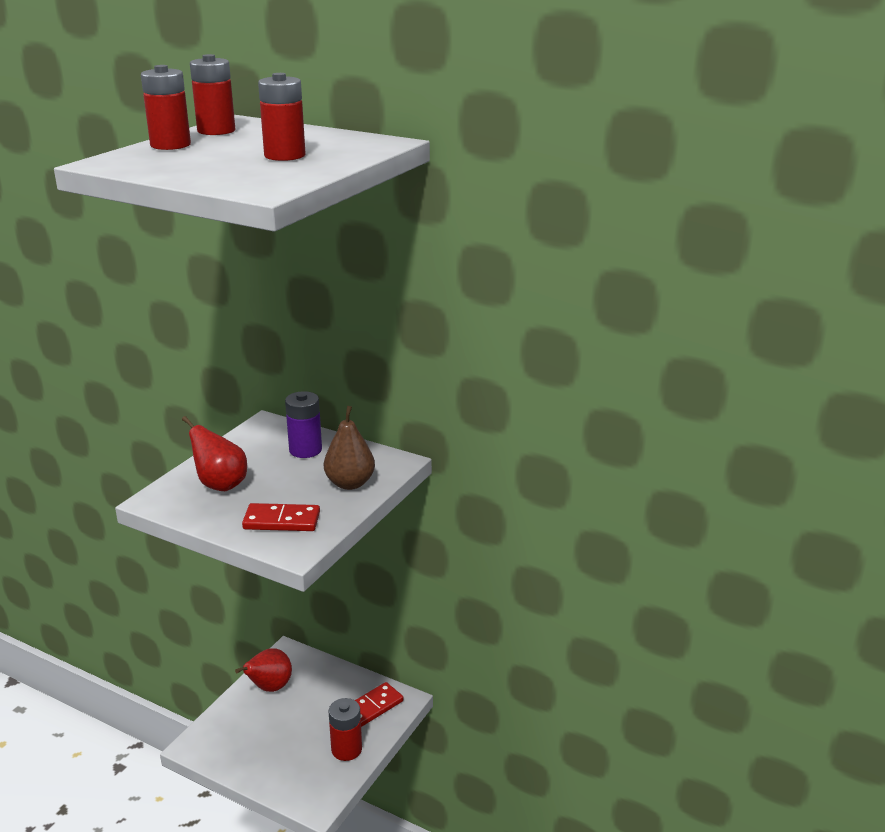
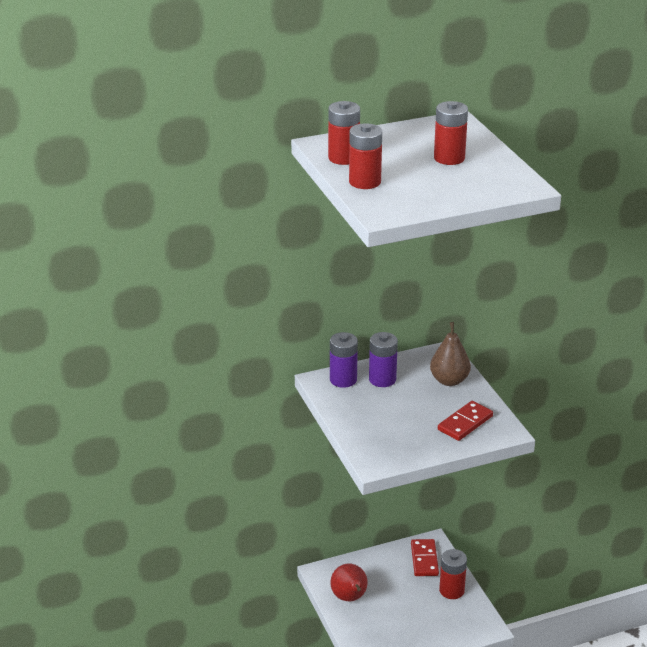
camera: 50 degrees left, 5 degrees up
(220, 485) = (388, 429): red pear -> none
(280, 432) = (343, 380): none -> purple battery

